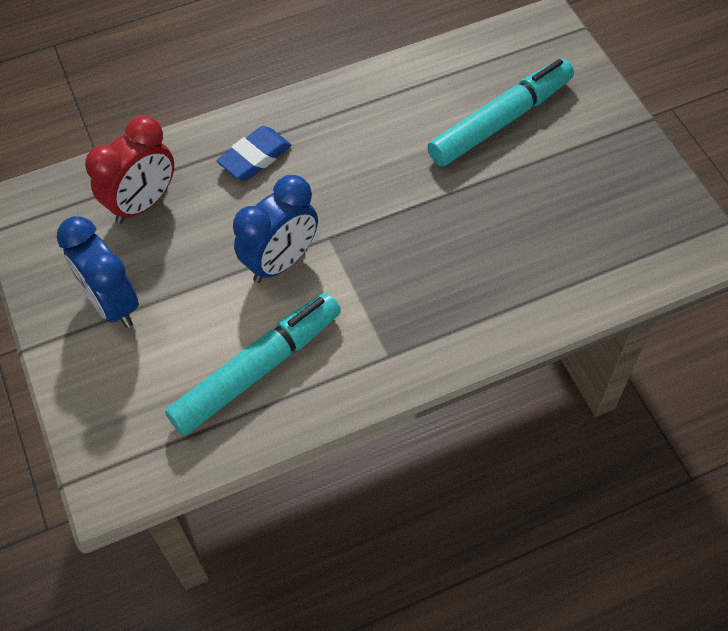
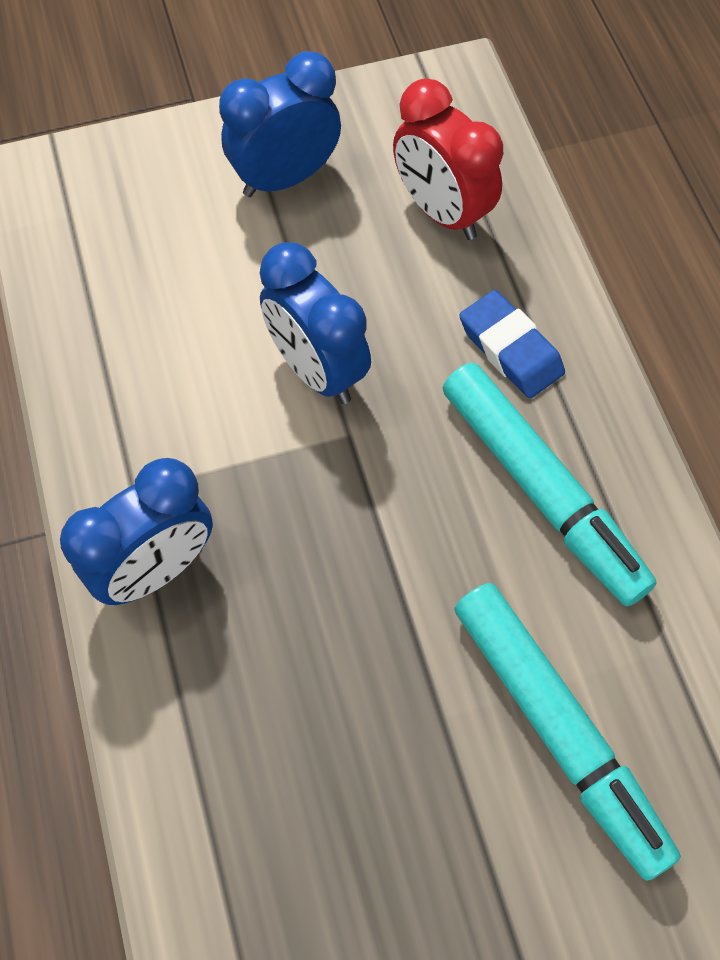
camera: 95 degrees right, 5 degrees up
(257, 369) = (151, 330): turquoise marker -> turquoise marker (541, 490)
(443, 332) = (155, 569): none -> blue clock

